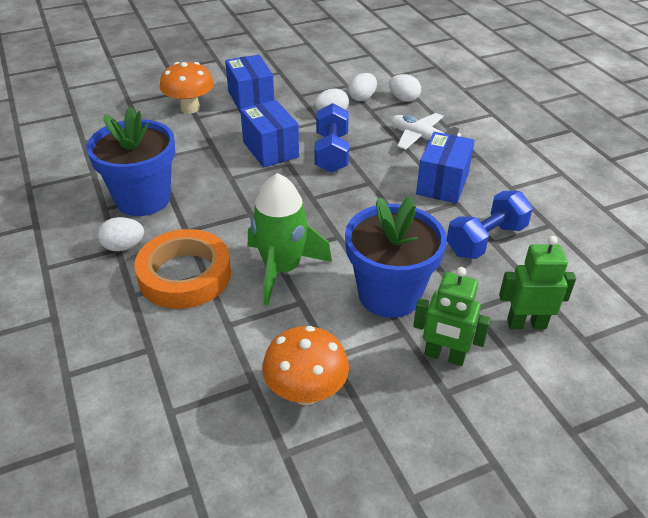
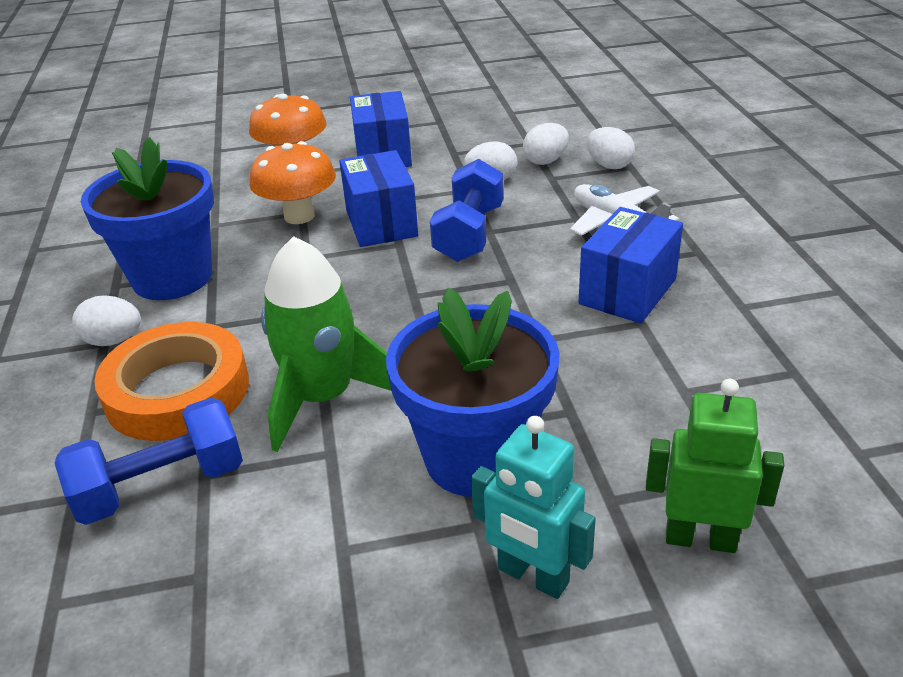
camera: 15 degrees right, 5 degrees down
(306, 392) = (275, 604): orange mushroom -> orange mushroom (299, 216)
(444, 356) = (532, 576): green robot -> turquoise robot
(486, 240) = (672, 386): blue dumbbell -> blue dumbbell (161, 486)

